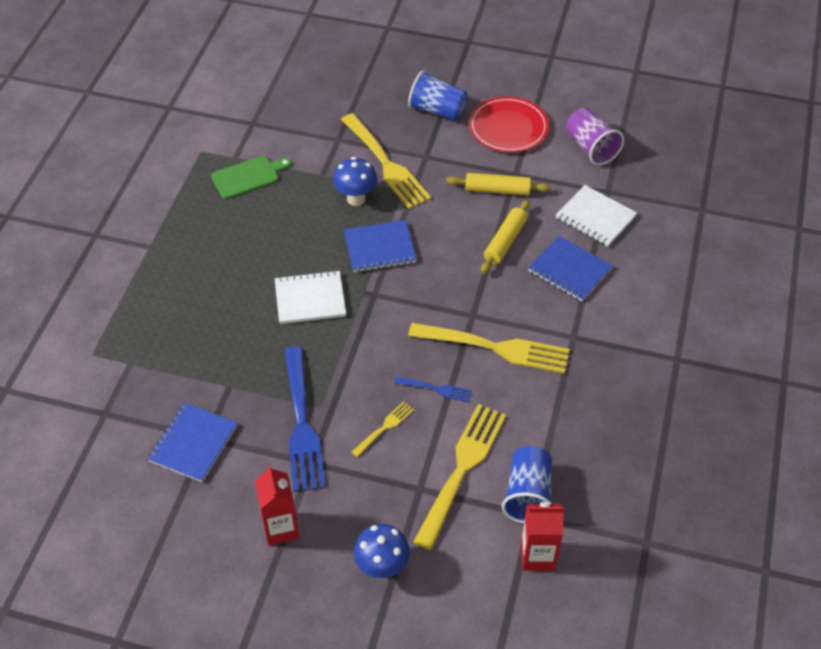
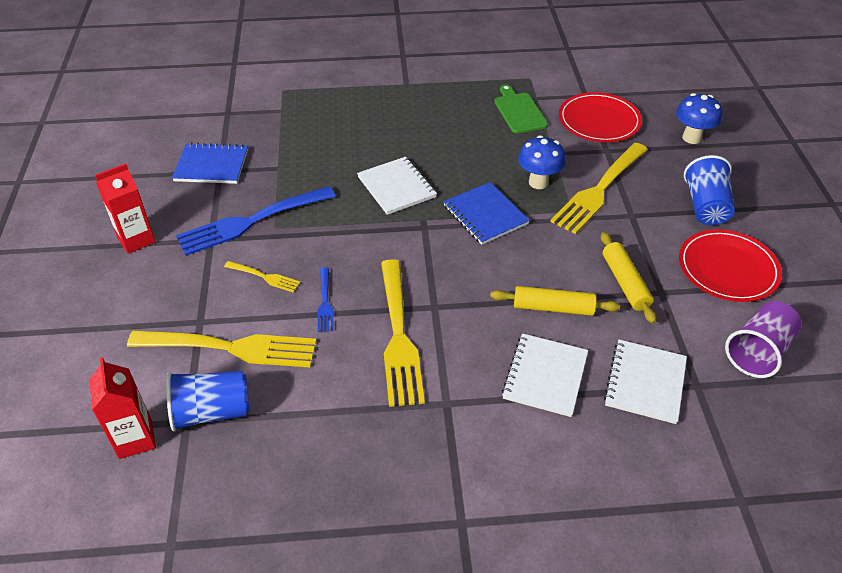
camera: 70 degrees right, 5 degrees down
(248, 177) = (519, 111): green cutting board -> green cutting board turned 150 degrees counterclockwise
(295, 129) = (599, 121): none -> red plate
(382, 567) = (104, 317): blue mushroom -> blue mushroom (691, 138)
(569, 270) = (545, 376): blue notebook -> white notebook

